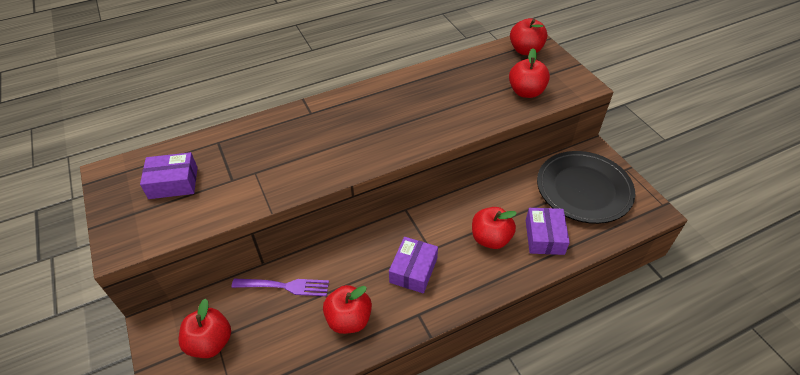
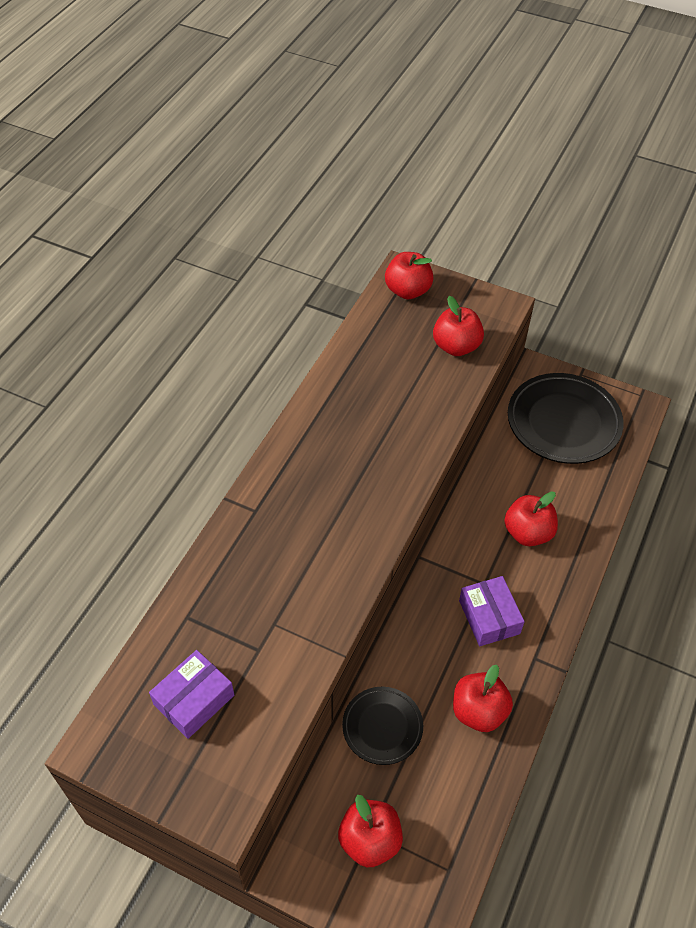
camera: 40 degrees left, 5 degrees up
(284, 286) = (382, 727): purple fork -> black plate
(544, 237) = (572, 498): purple box -> none

